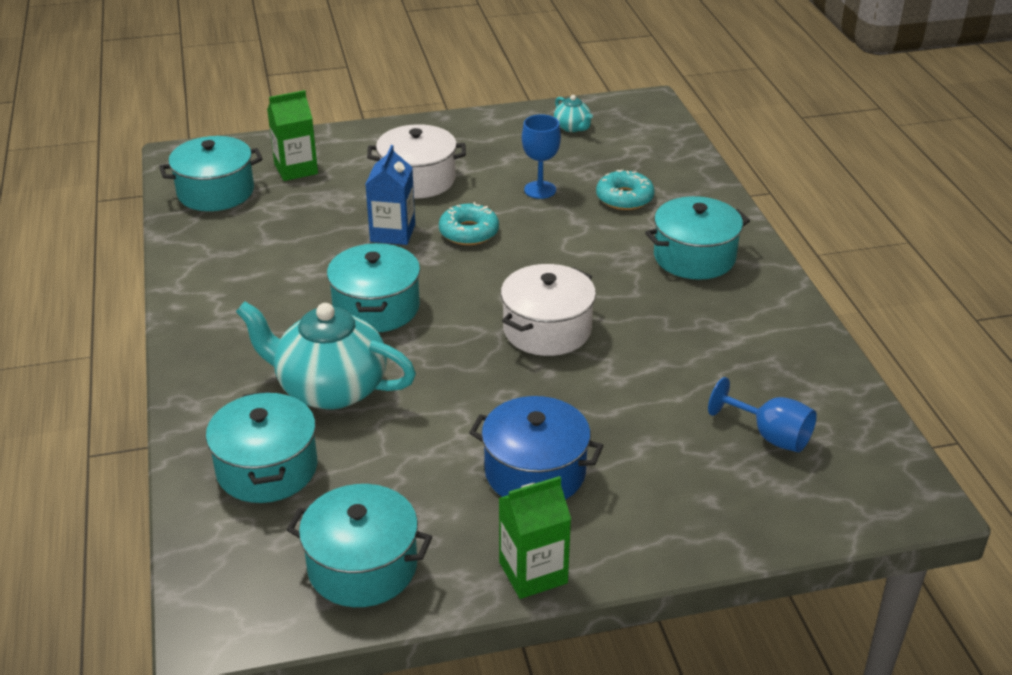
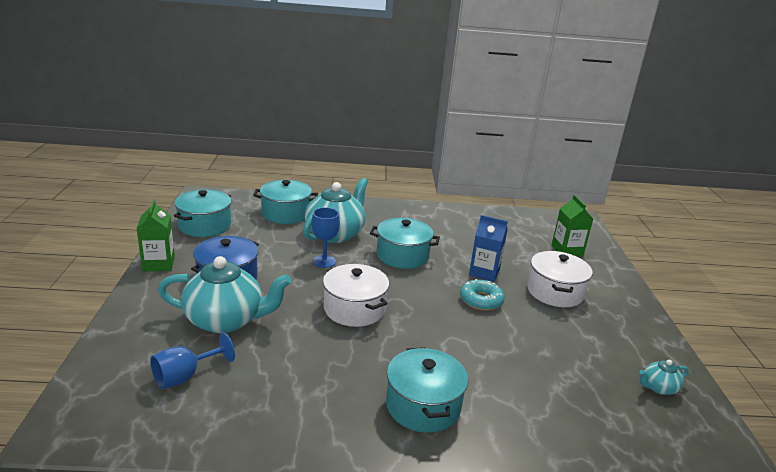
camera: 100 degrees right, 10 degrees down
(216, 192) = (537, 225): turquoise pot -> none
(540, 190) = (540, 344): blue goblet -> blue goblet (324, 261)
(624, 198) = (526, 389): turquoise donut -> none
(641, 438) = (225, 320): none -> turquoise teapot

